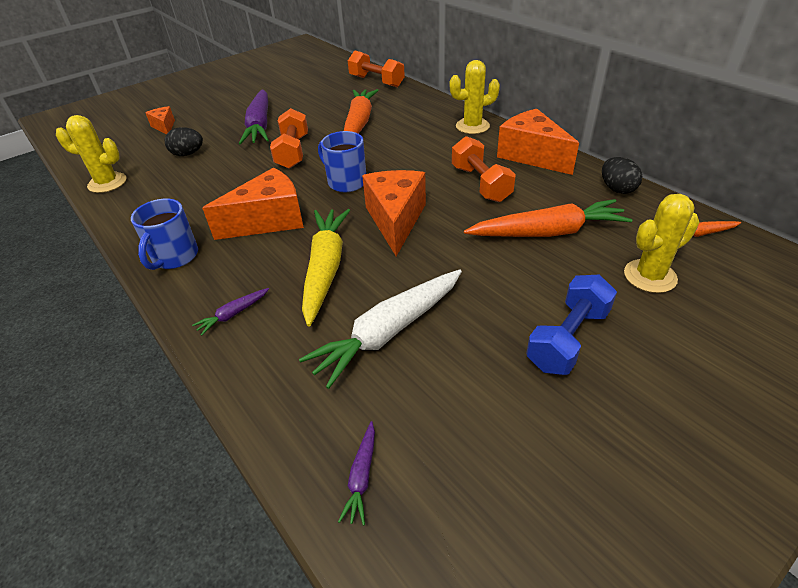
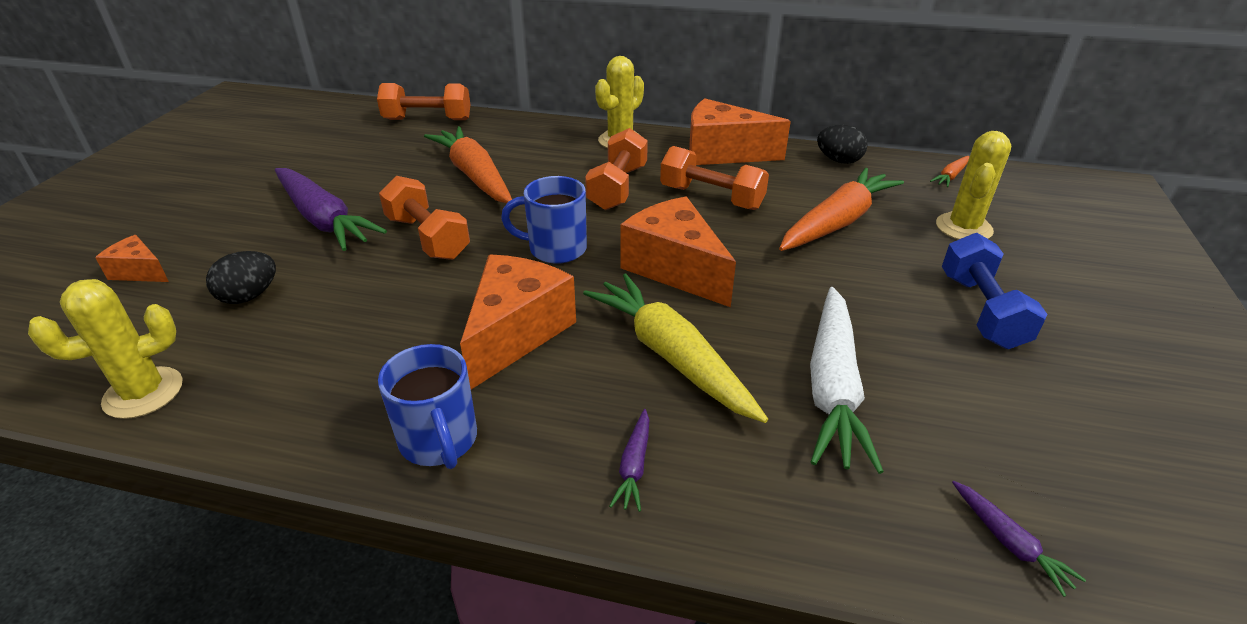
camera: 40 degrees left, 5 degrees down
(429, 157) = (617, 187): none -> orange dumbbell

